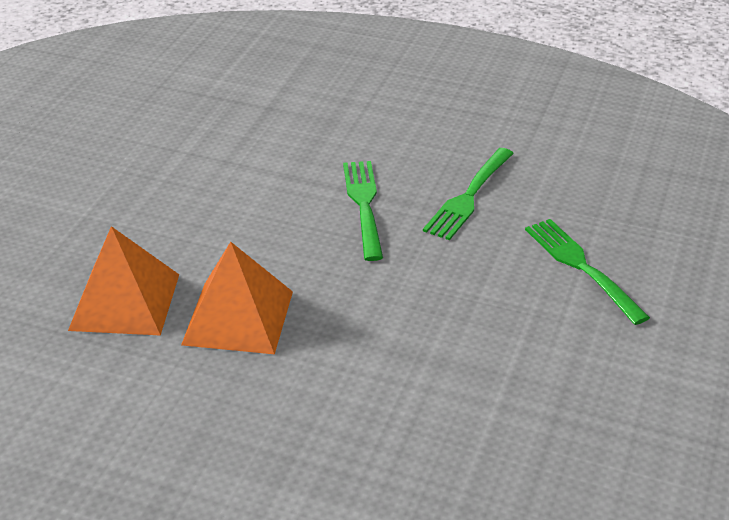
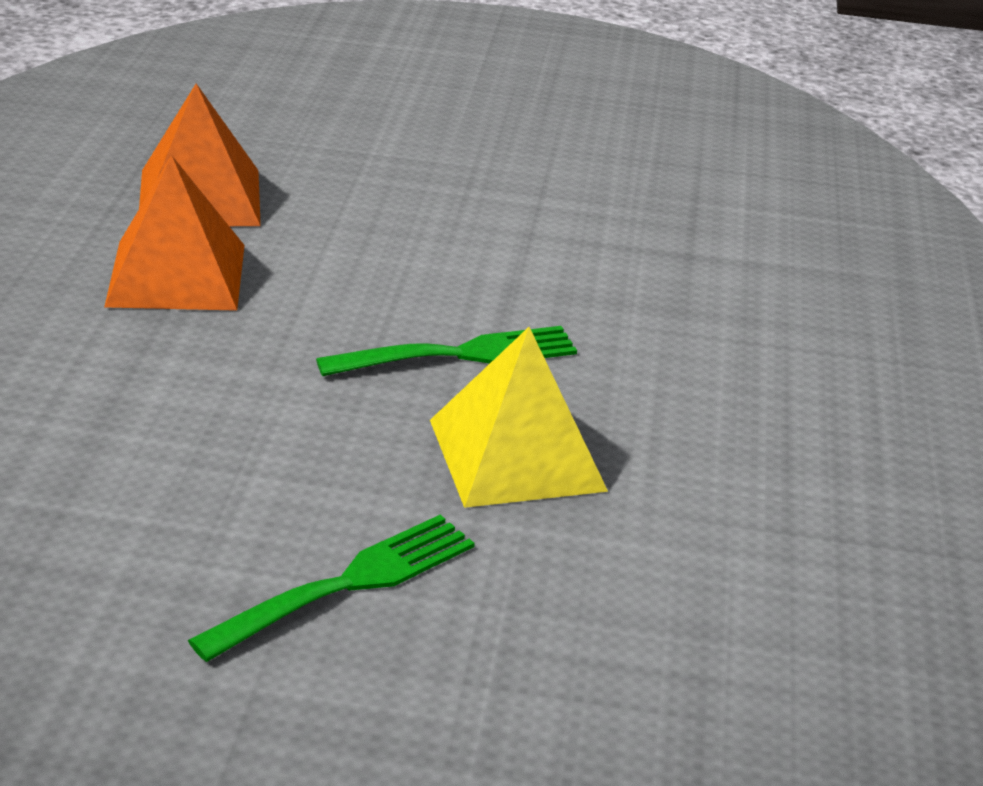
camera: 75 degrees right, 5 degrees down
(468, 196) = (517, 455): green fork -> yellow pyramid

